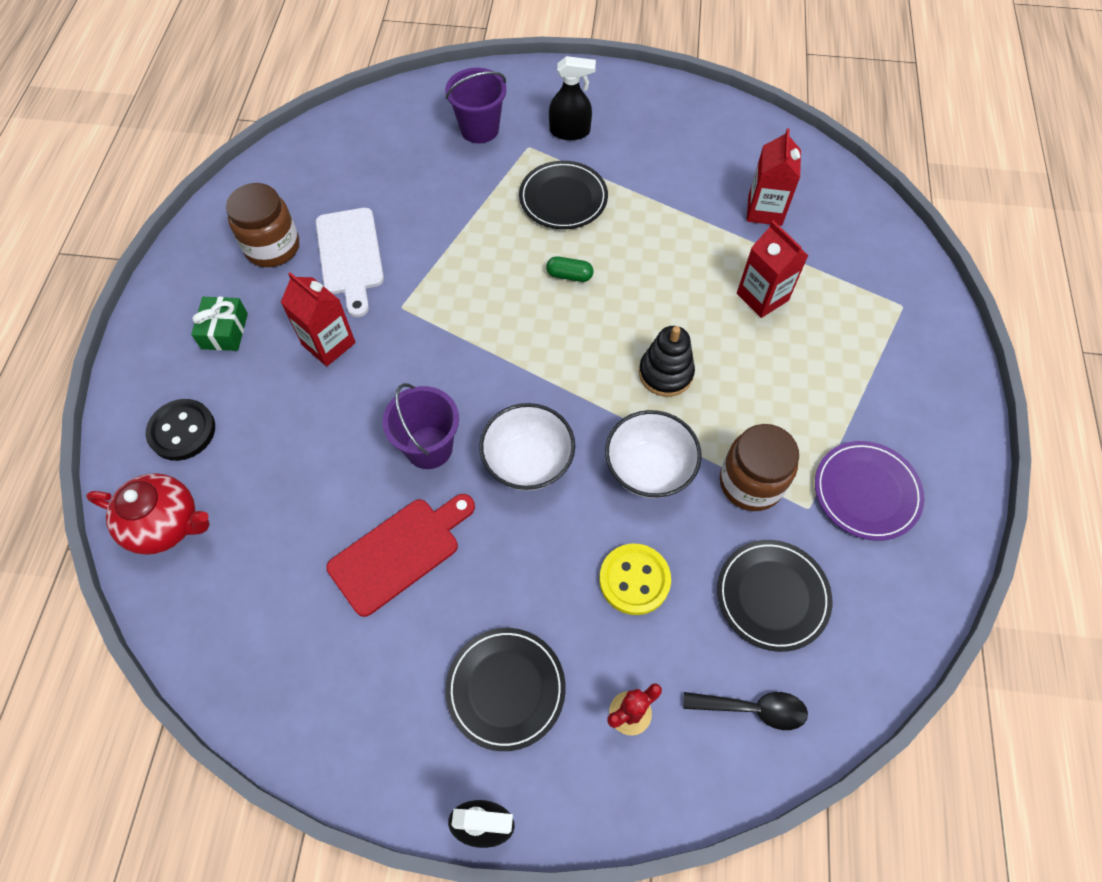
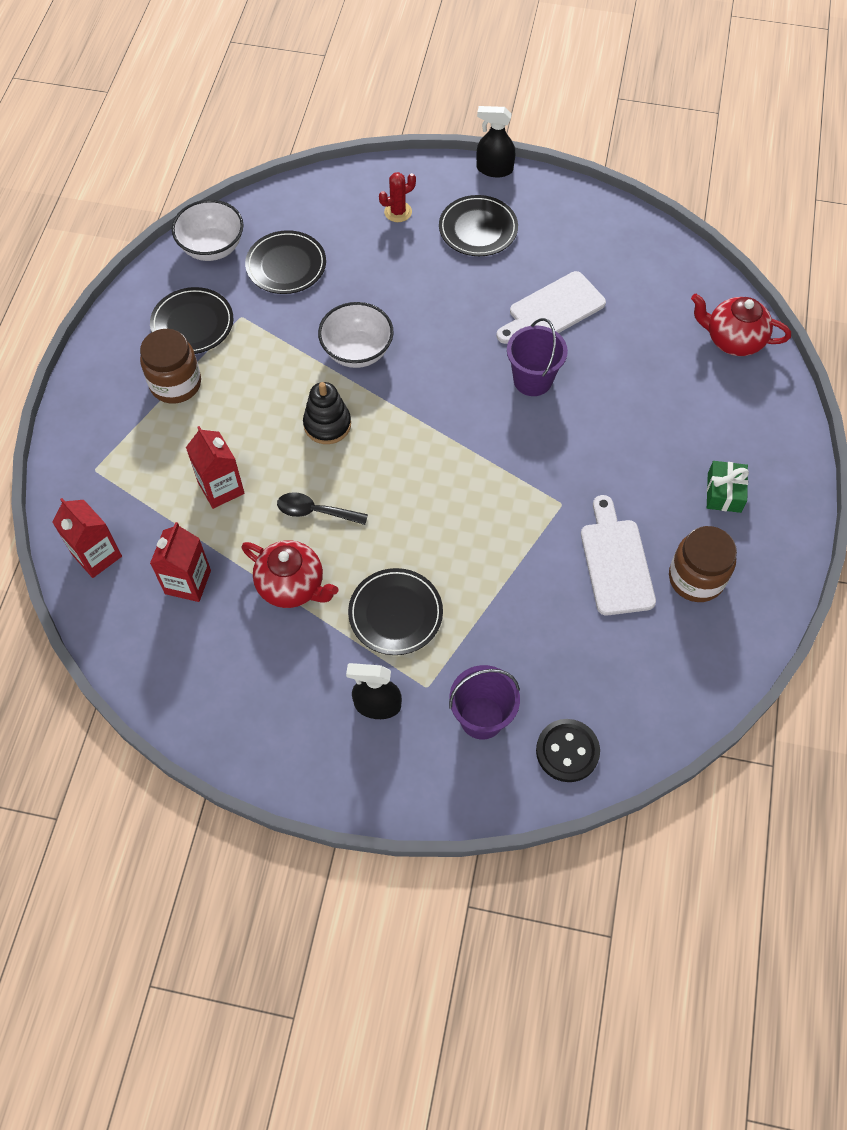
camera: 175 degrees left, 0 degrees up
(182, 431) = (739, 407): black button -> black button (567, 751)
(328, 344) = (626, 473): red carton -> red carton (97, 555)
(399, 552) = (553, 310): red cutting board -> white cutting board
(528, 462) = (452, 363): white bowl -> white bowl (212, 247)
(569, 275) = (400, 524): green capsule -> none
(634, 580) = (382, 281): yellow button -> none
(665, 214) = (292, 586): none -> red teapot
(751, 483) = (279, 336): brown jar -> brown jar (175, 384)
(753, 709) = (318, 208): black spoon -> black spoon (315, 511)
(866, 492) = (192, 324): purple plate -> black plate

